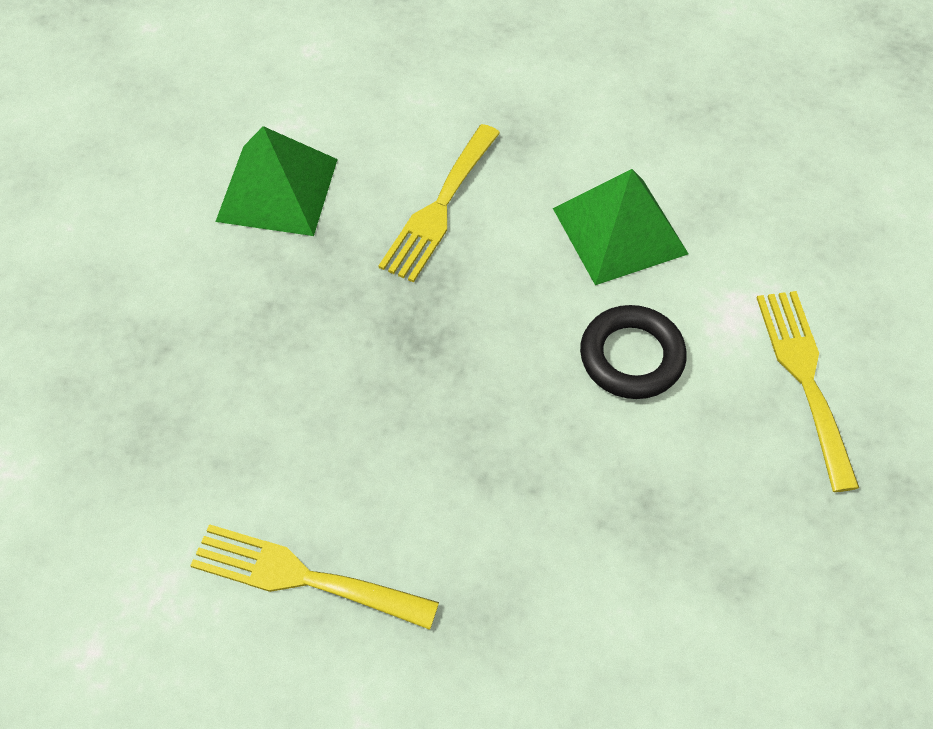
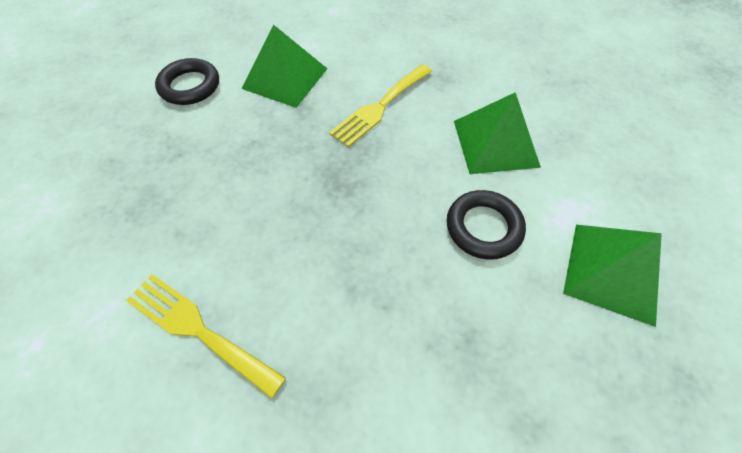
camera: 15 degrees right, 0 degrees up
(131, 234) = (190, 86): none -> black ring
(804, 377) = (613, 272): yellow fork -> green pyramid

